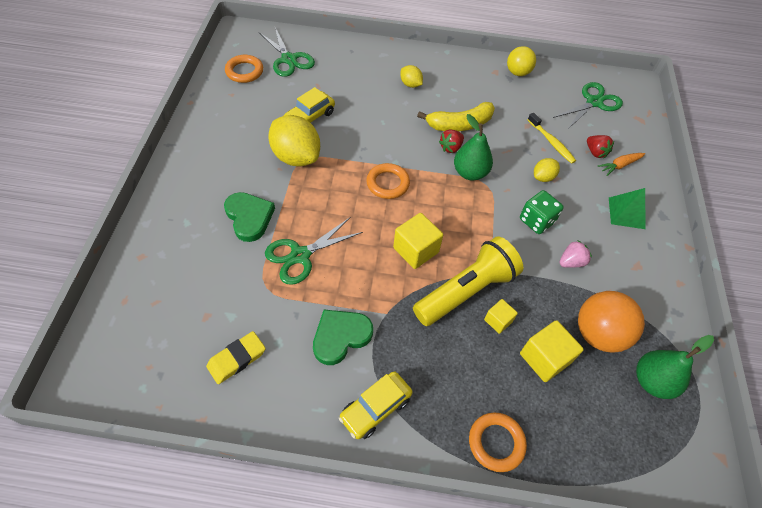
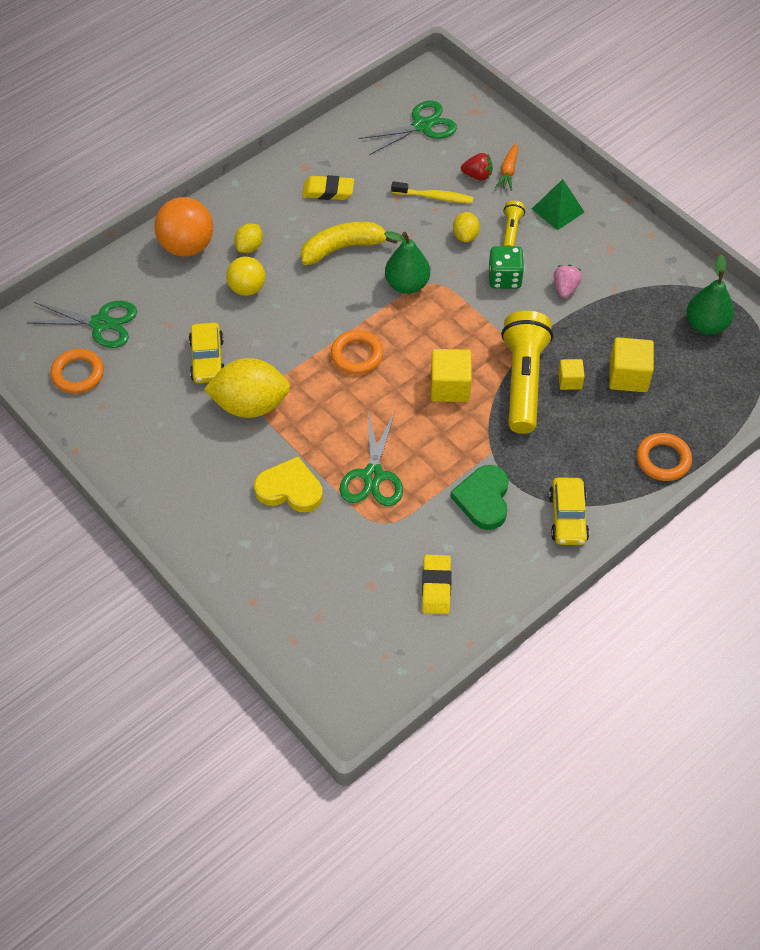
camera: 45 degrees left, 0 degrees up
(249, 217) = (290, 489): green heart -> yellow heart
(410, 84) = (249, 247): yellow lemon -> yellow lemon turned 60 degrees counterclockwise
(450, 147) = (363, 276): red strawberry -> none
(460, 124) = (343, 248): yellow banana -> yellow banana turned 135 degrees counterclockwise
(491, 92) = (328, 191): none -> yellow eraser
(517, 73) = (325, 151): yellow ball -> yellow ball (247, 288)
(577, 198) = (511, 231): none -> yellow flashlight
(594, 102) = (422, 126): green scissors -> green scissors turned 60 degrees clockwise
(598, 333) = (641, 325): orange ball -> orange ball (187, 246)

